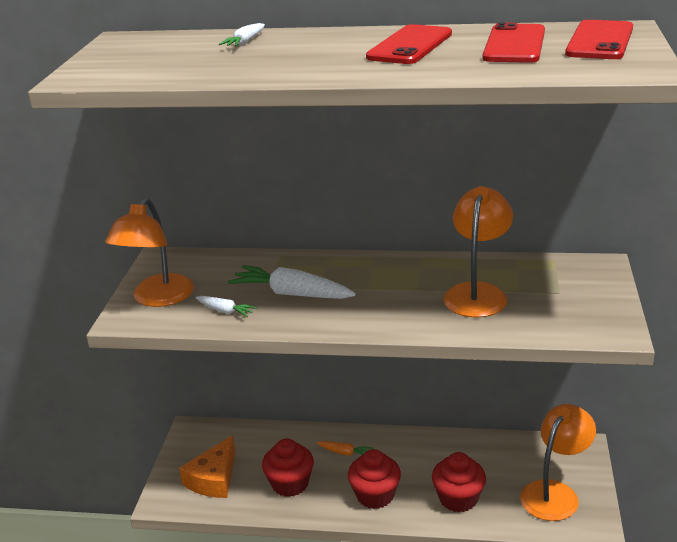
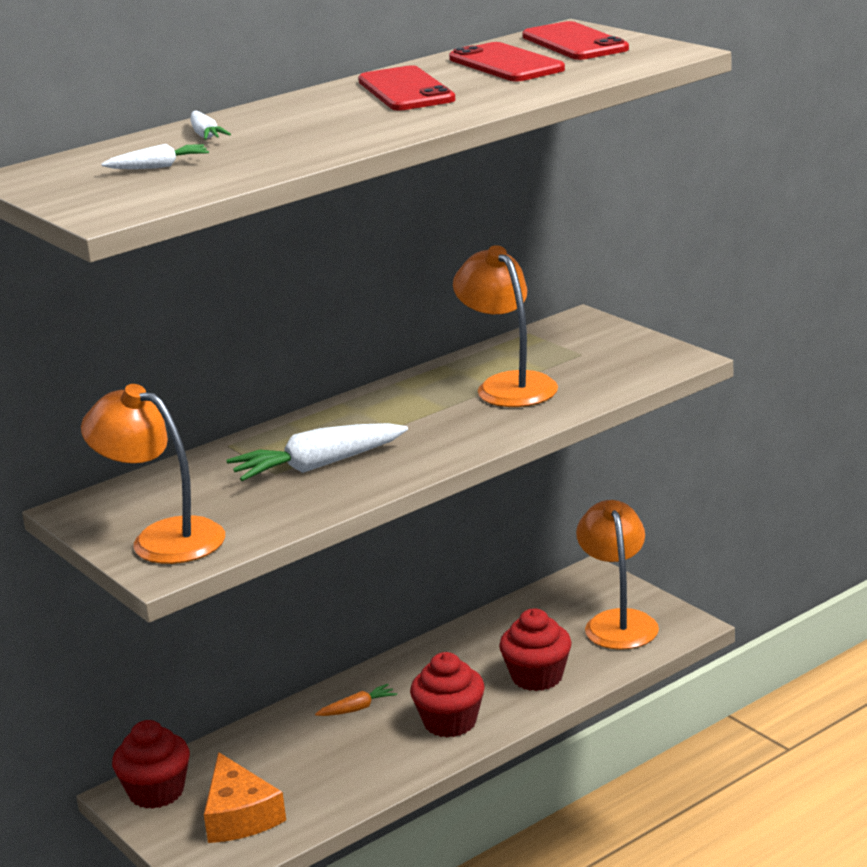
camera: 45 degrees left, 5 degrees down
(157, 298) = (163, 538): orange lamp -> orange lamp turned 150 degrees clockwise
(225, 311) = (273, 510): white carrot -> white carrot (158, 167)
(290, 484) = (340, 767): red cupcake -> red cupcake (156, 792)

